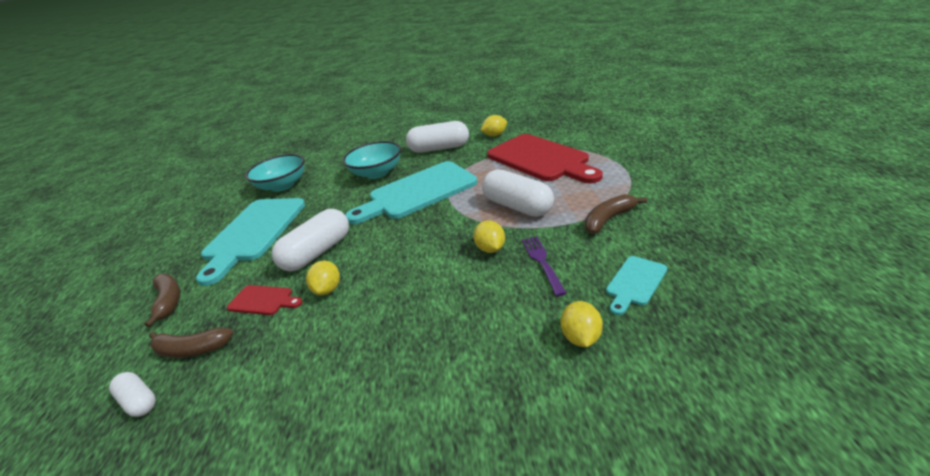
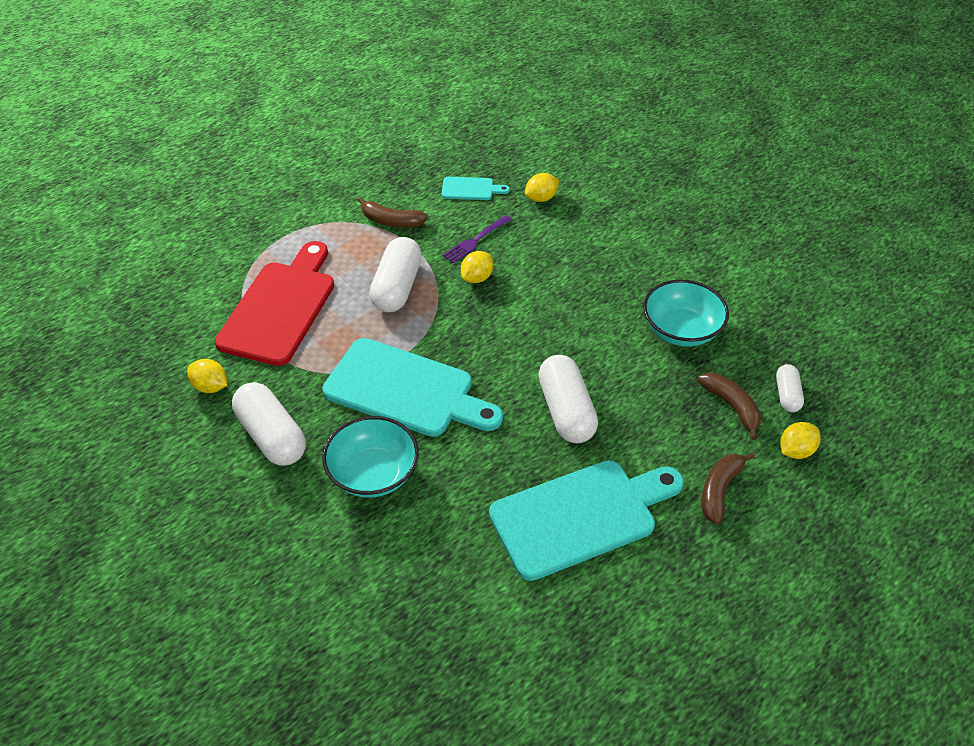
camera: 130 degrees left, 15 degrees up
(263, 300) = (652, 402): red cutting board -> none
(282, 185) = (462, 592): turquoise bowl -> turquoise bowl (681, 330)
(317, 252) = (566, 411): white capsule -> white capsule turned 75 degrees clockwise
(328, 289) = (603, 361): yellow lemon -> yellow lemon (796, 451)

